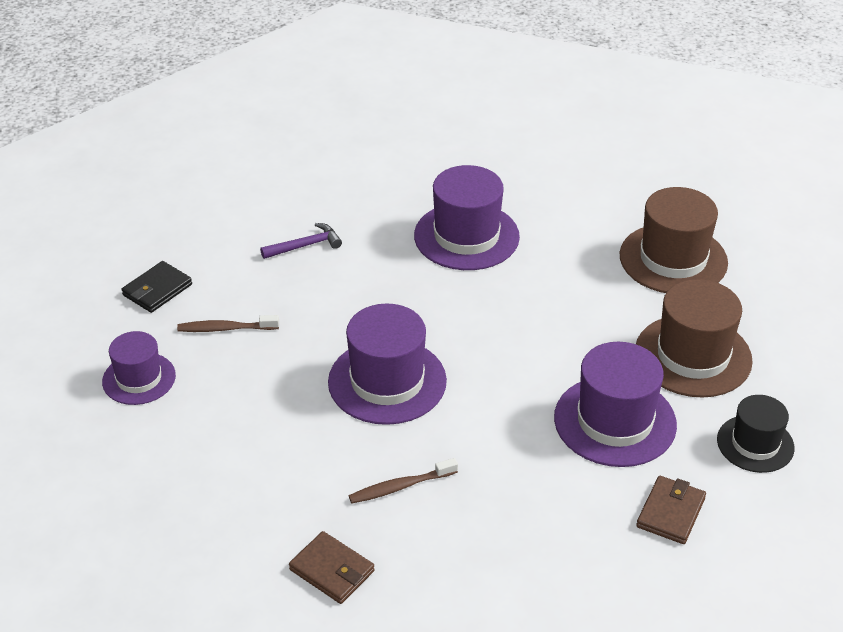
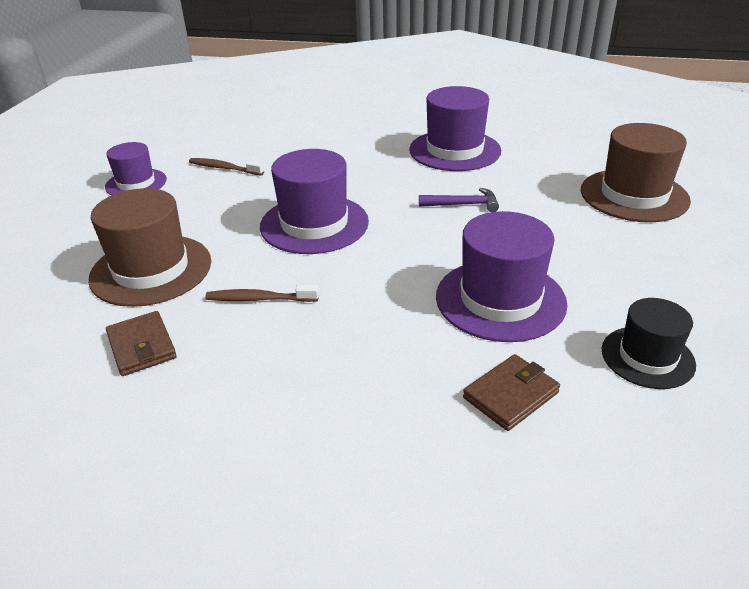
camera: 25 degrees right, 5 degrees down
(157, 290) = (201, 140): black wallet -> none
(305, 246) = (325, 135): purple hammer -> purple hammer (463, 205)
(693, 356) = (615, 267): brown hat -> brown hat (151, 270)

